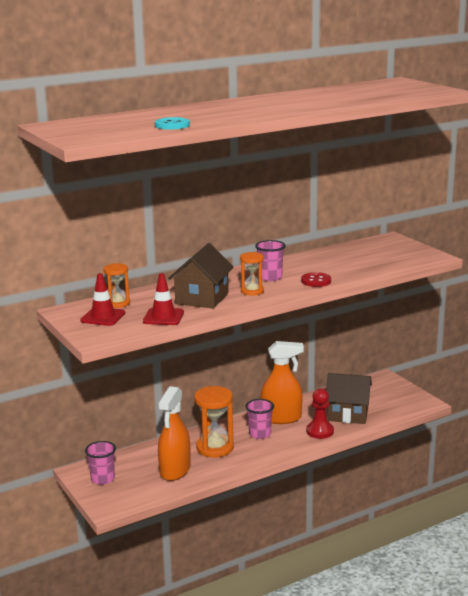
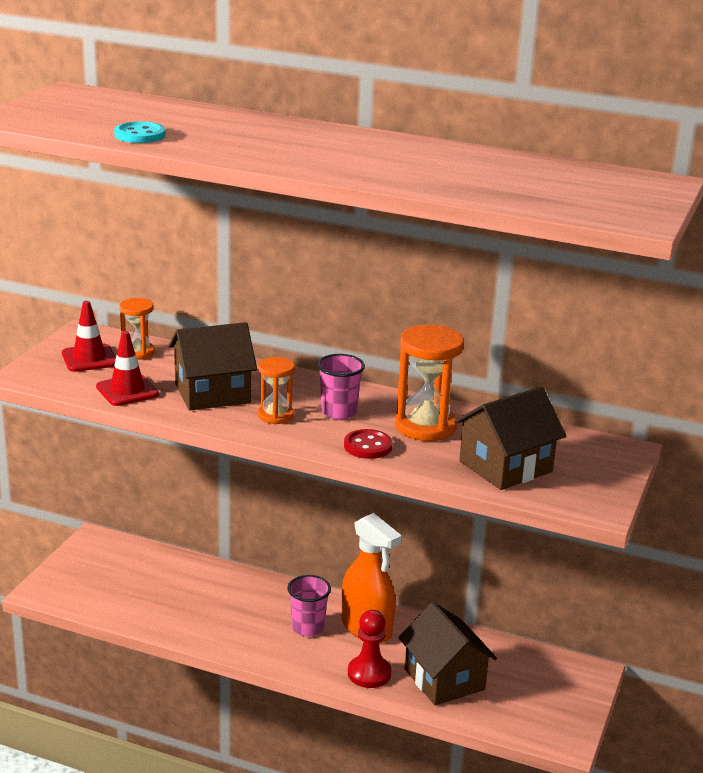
camera: 50 degrees right, 5 degrees up
(102, 479) = (94, 561): pink cup -> none
(175, 470) = (159, 601): orange spray bottle -> none
(215, 448) = (238, 607): orange hourglass -> orange hourglass (425, 426)
(375, 261) = (505, 466): none -> brown house

